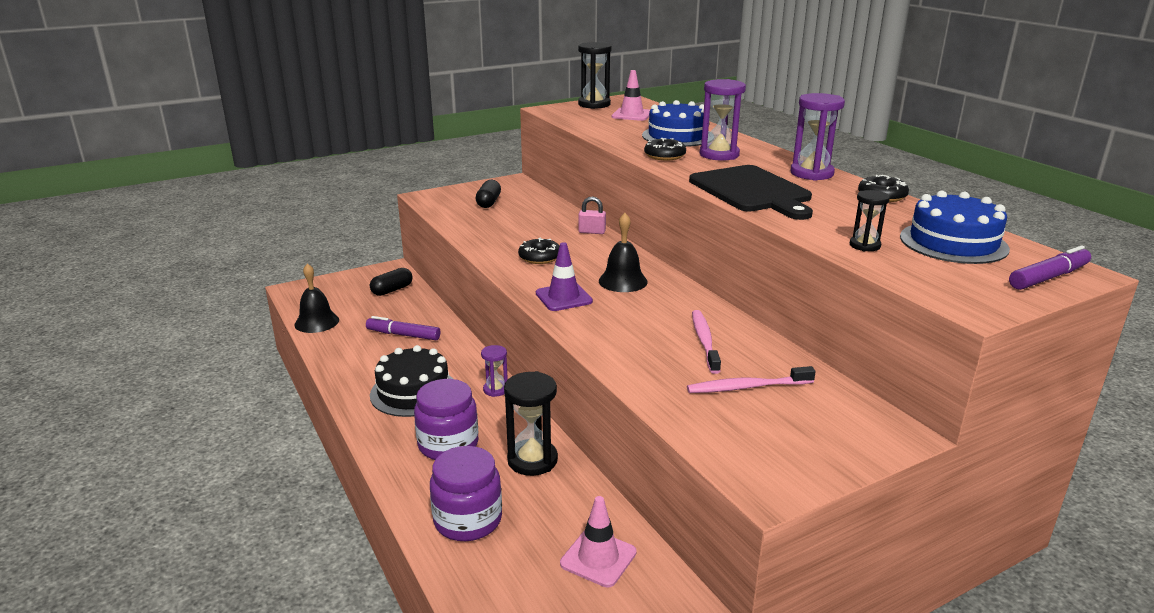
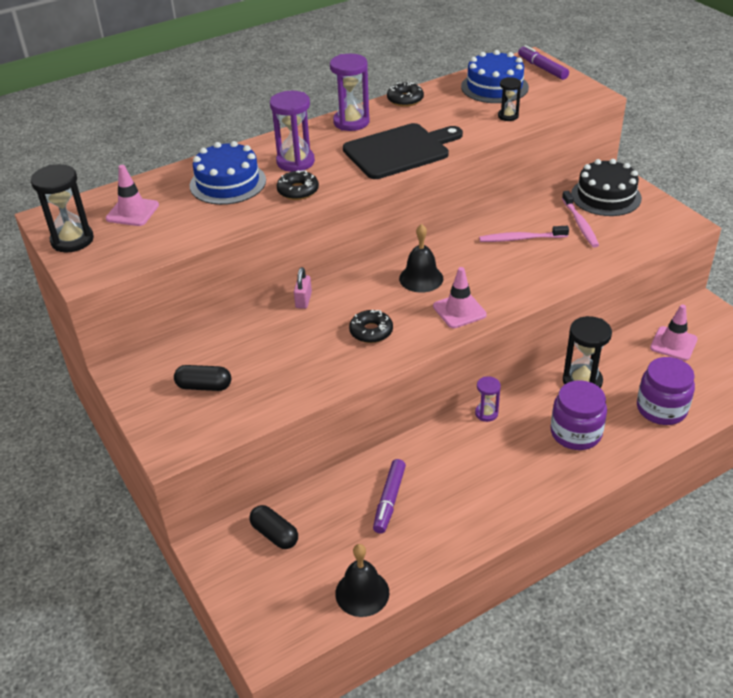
camera: 90 degrees left, 15 degrees up
(413, 392) = (500, 470): black cake -> black cake (606, 196)
(563, 297) = (459, 311): purple traffic cone -> pink traffic cone

